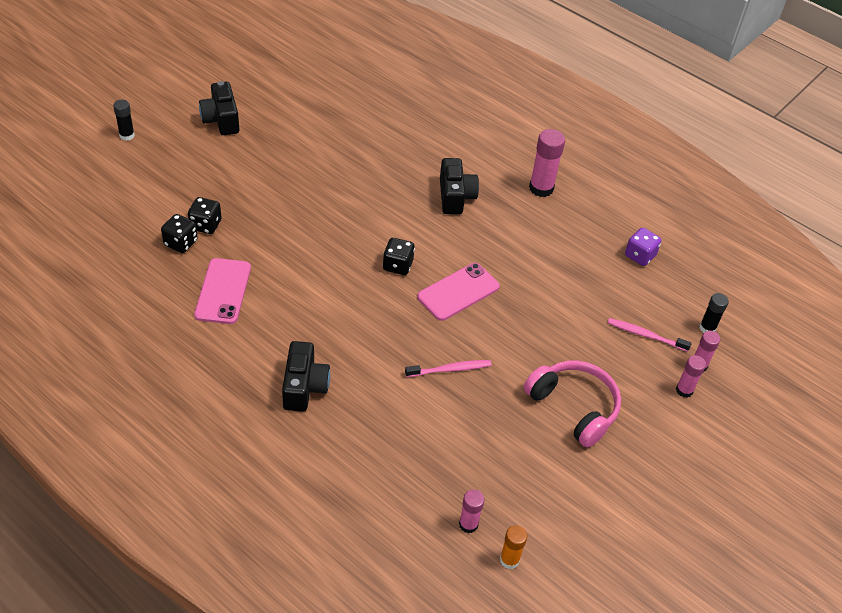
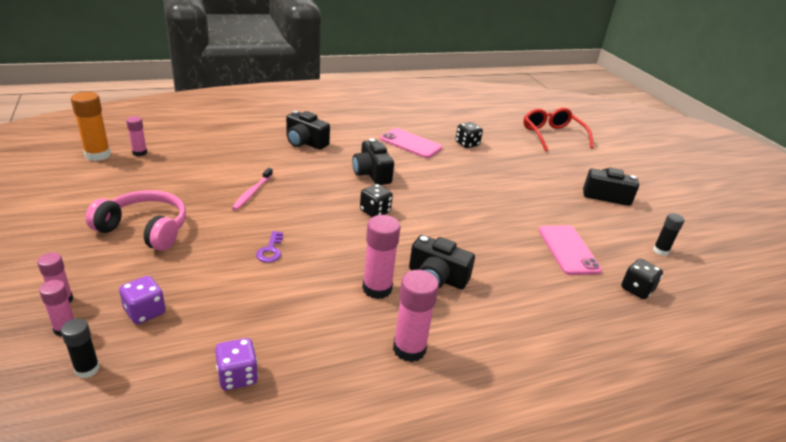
camera: 120 degrees right, 15 degrees down
(89, 177) = (552, 135): none -> red glasses
(127, 135) = (595, 157): black glue stick -> black glue stick (660, 251)
(205, 225) = (479, 156): black dice -> black dice (636, 289)
(327, 296) = (372, 174): none -> black camera
(458, 292) = (318, 227): pink phone -> pink phone (568, 250)
(500, 224) = (377, 289): none -> pink glue stick
(509, 560) = (98, 155): orange glue stick -> orange glue stick, size x1.66
(518, 306) = (270, 250): none -> purple key
(574, 407) = (145, 229): pink headphones -> pink headphones turned 150 degrees counterclockwise
(645, 335) = (145, 312): pink toothbrush -> purple dice

